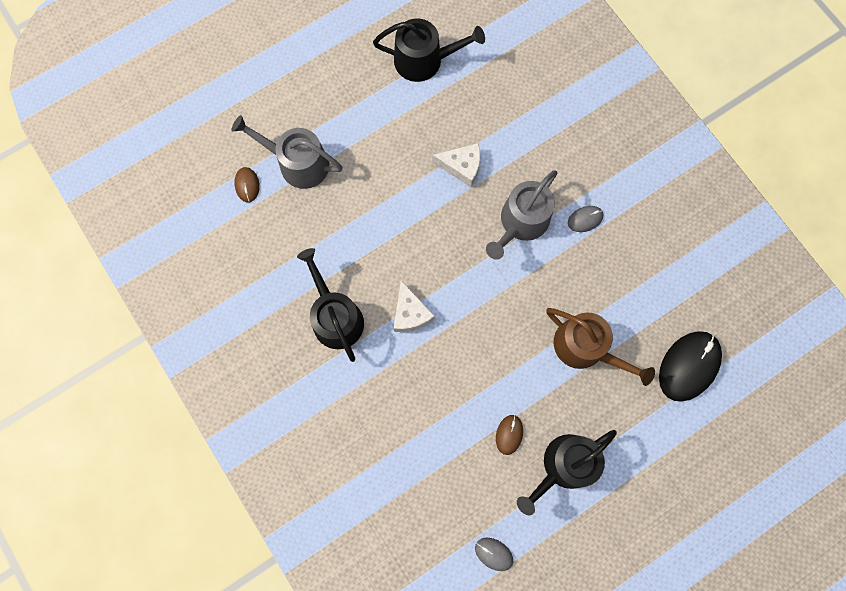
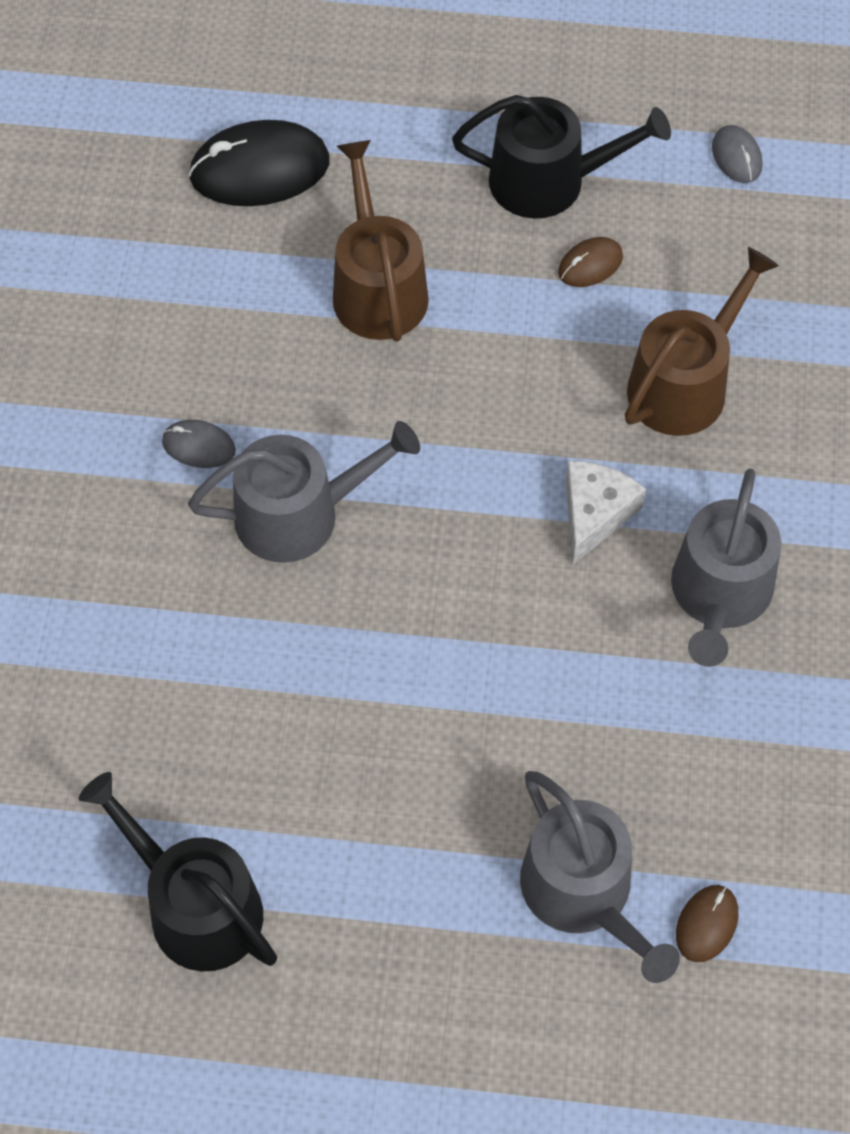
camera: 140 degrees left, 15 degrees down
(335, 317) = (719, 595): black watering can -> grey watering can
(422, 405) = (685, 383): none -> brown watering can
(461, 167) = (309, 669): white cheese -> none

